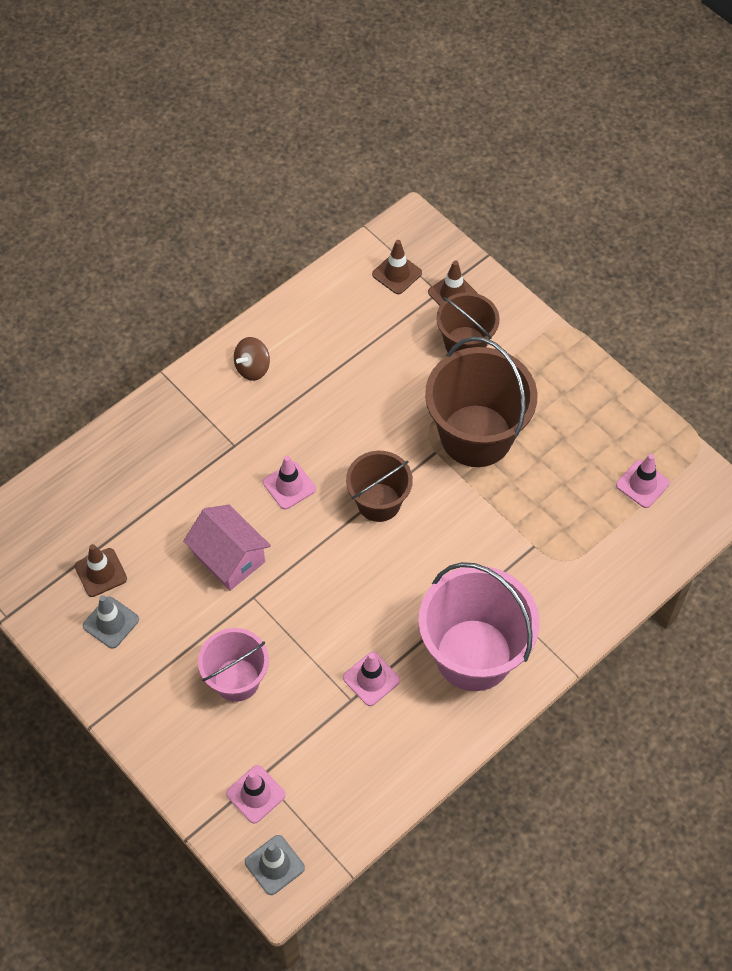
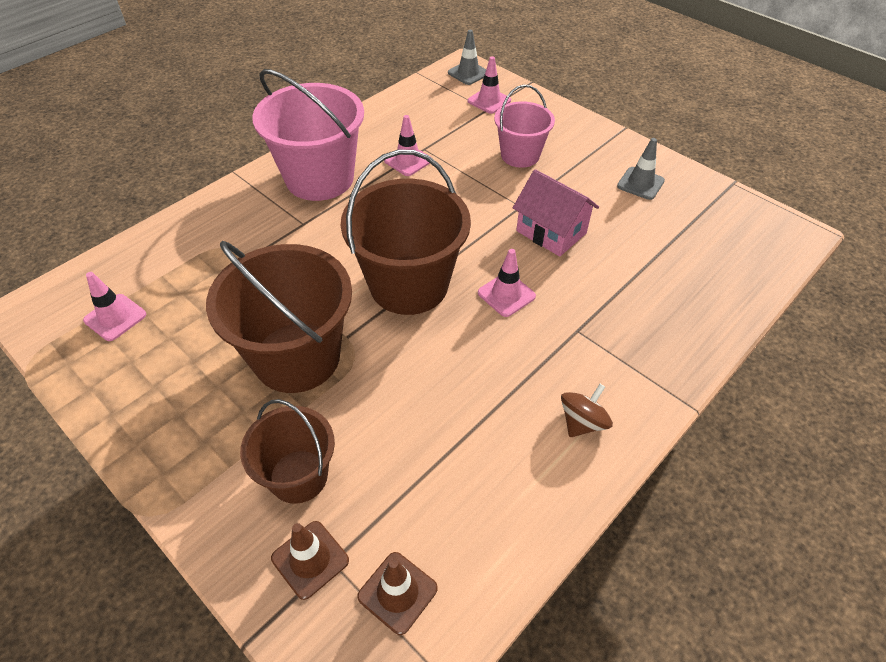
camera: 175 degrees right, 10 degrees down
(101, 572) = (667, 216): brown traffic cone -> none
(379, 502) = (409, 285): brown bucket -> brown bucket, size x1.69

